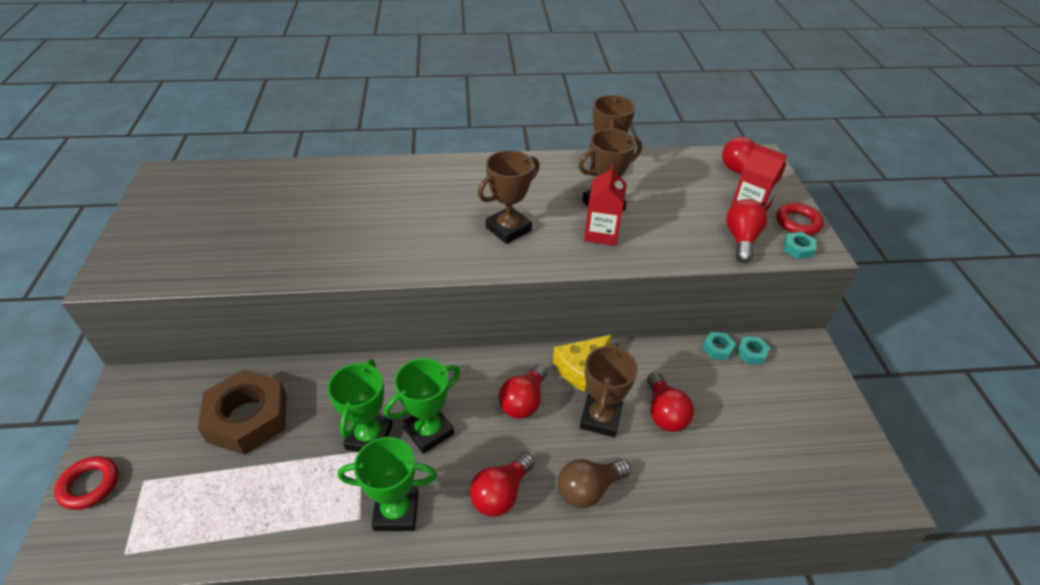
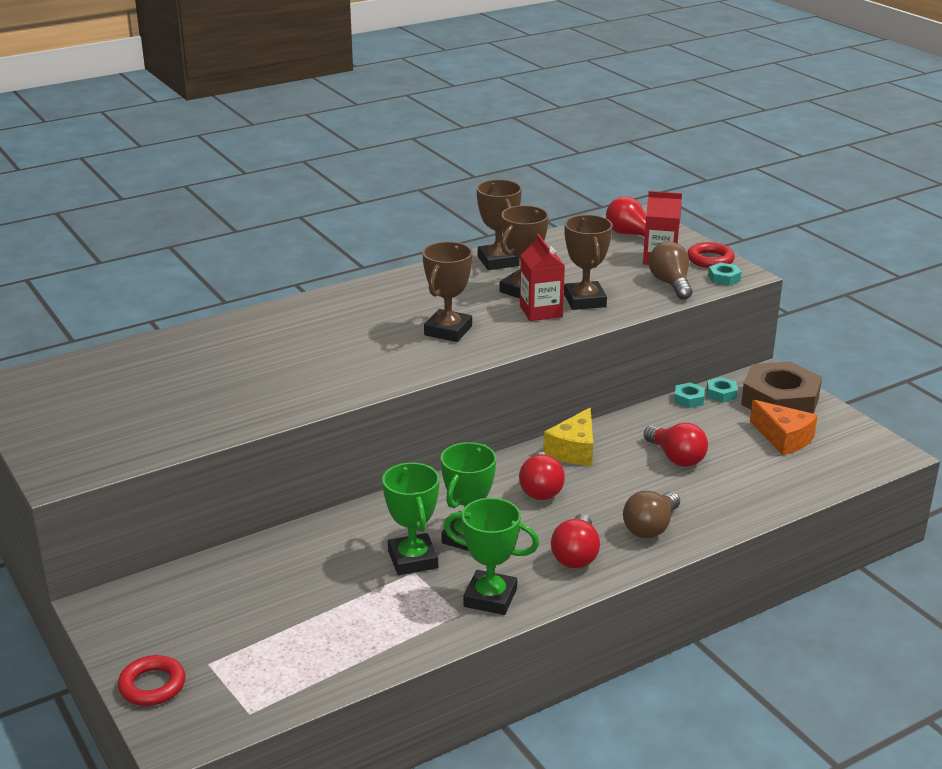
camera: 25 degrees left, 15 degrees down
(247, 418) = (270, 587): brown nut -> brown nut (780, 401)
(396, 511) = (490, 598): green trophy -> green trophy turned 45 degrees clockwise
(600, 418) = (622, 479): brown trophy -> brown trophy (584, 301)
(741, 239) = (670, 284): red light bulb -> brown light bulb
(781, 429) = (783, 438): none -> orange cheese

